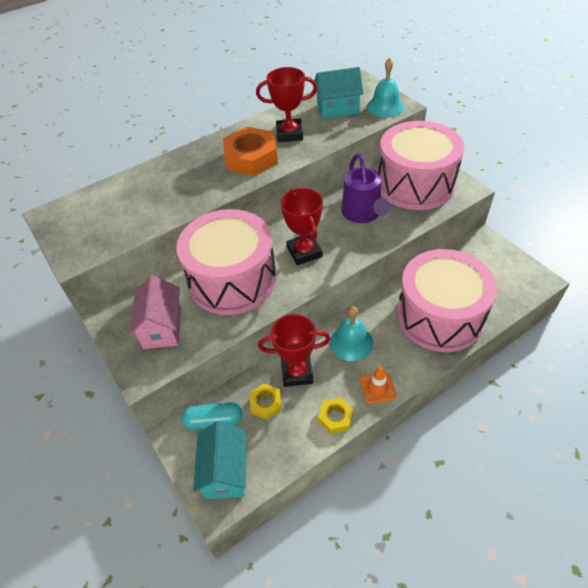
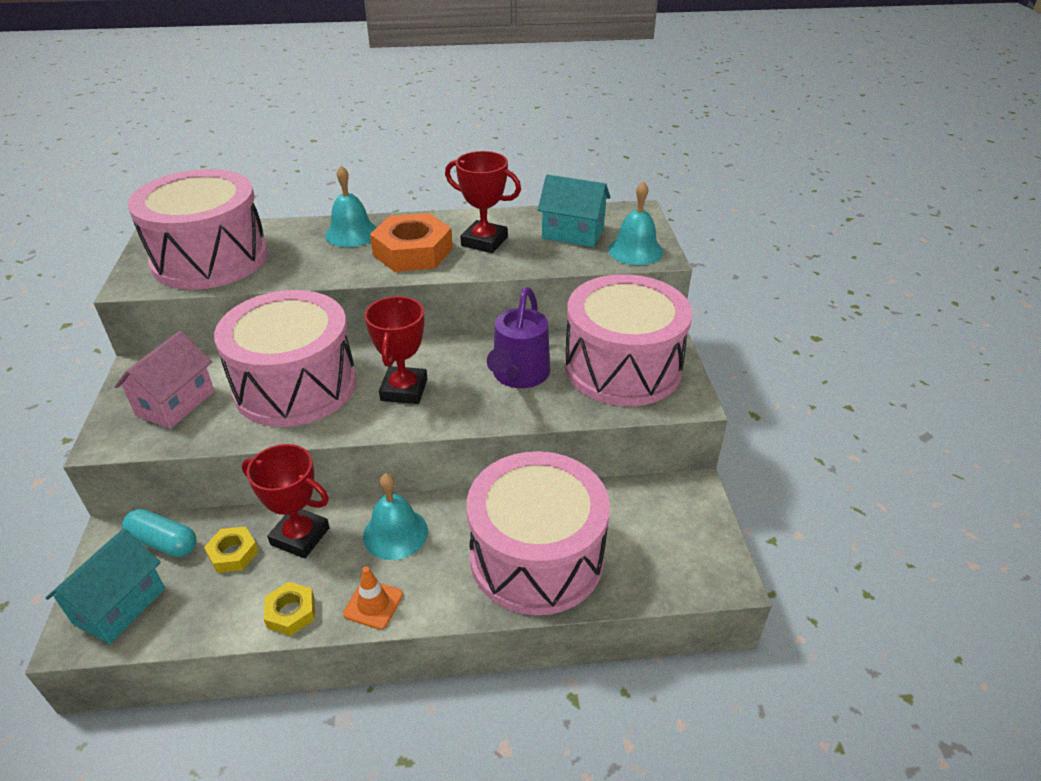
camera: 25 degrees right, 10 degrees down
(113, 216) = (210, 258): none -> pink drum
(195, 160) = (352, 233): none -> turquoise bell

